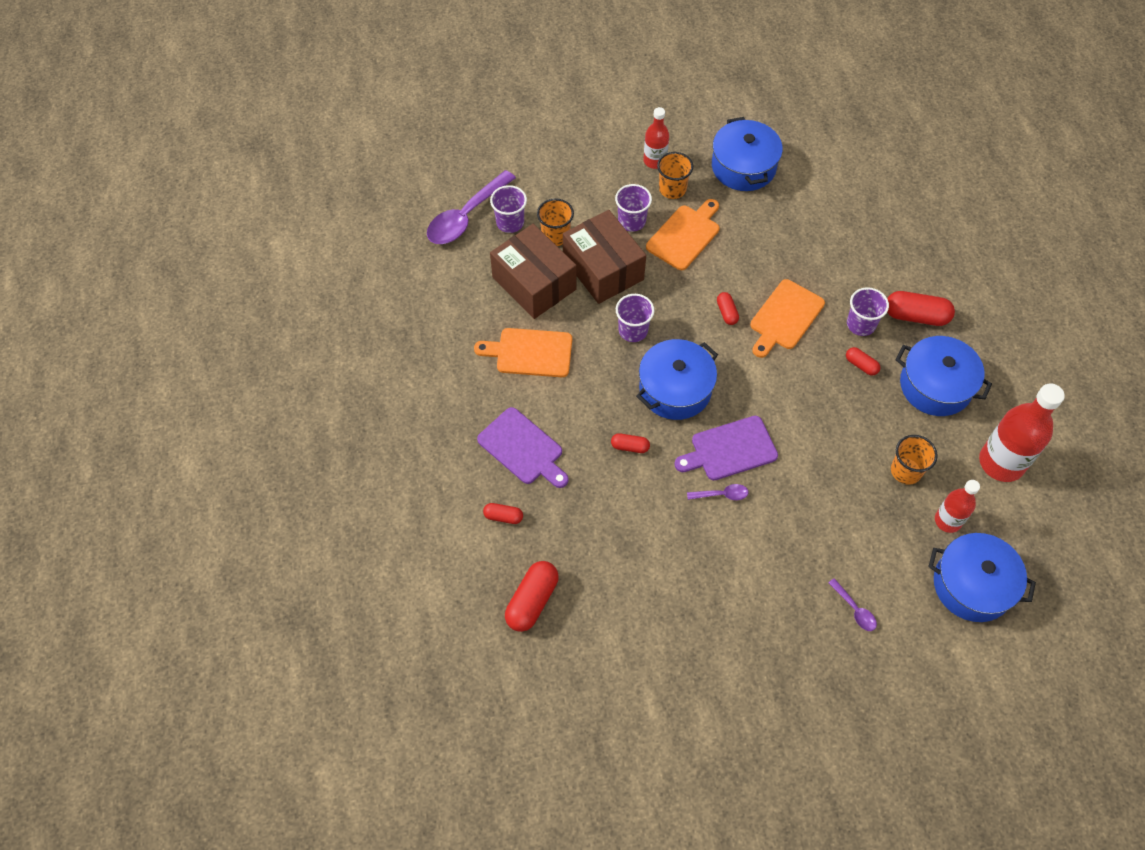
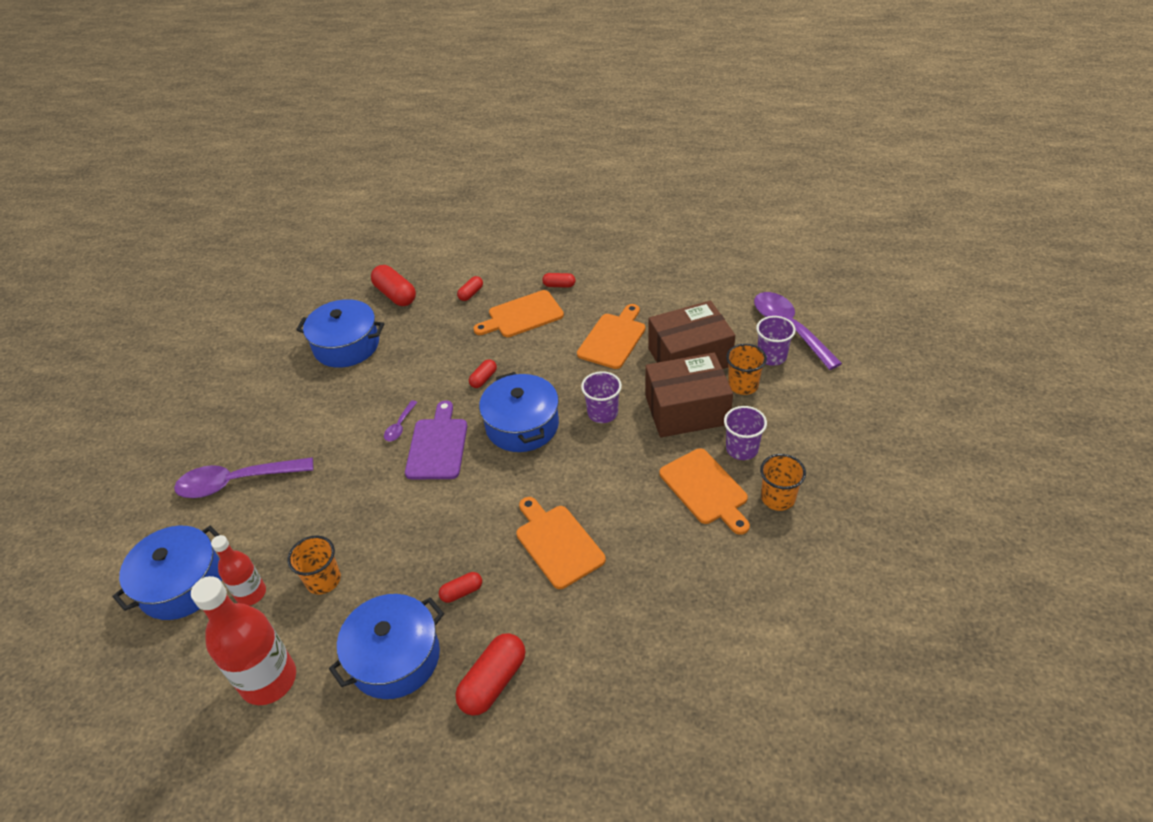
camera: 115 degrees right, 15 degrees down
(523, 448) = (522, 315): purple cutting board -> orange cutting board
(654, 161) = (827, 494): red bottle -> none
(727, 312) = (588, 493): red capsule -> red capsule (559, 285)
(743, 167) = (794, 582): blue pot -> blue pot (346, 345)
(854, 609) = (236, 482): purple spoon -> purple spoon, size x2.19
(861, 324) = (512, 615): purple cup -> none

